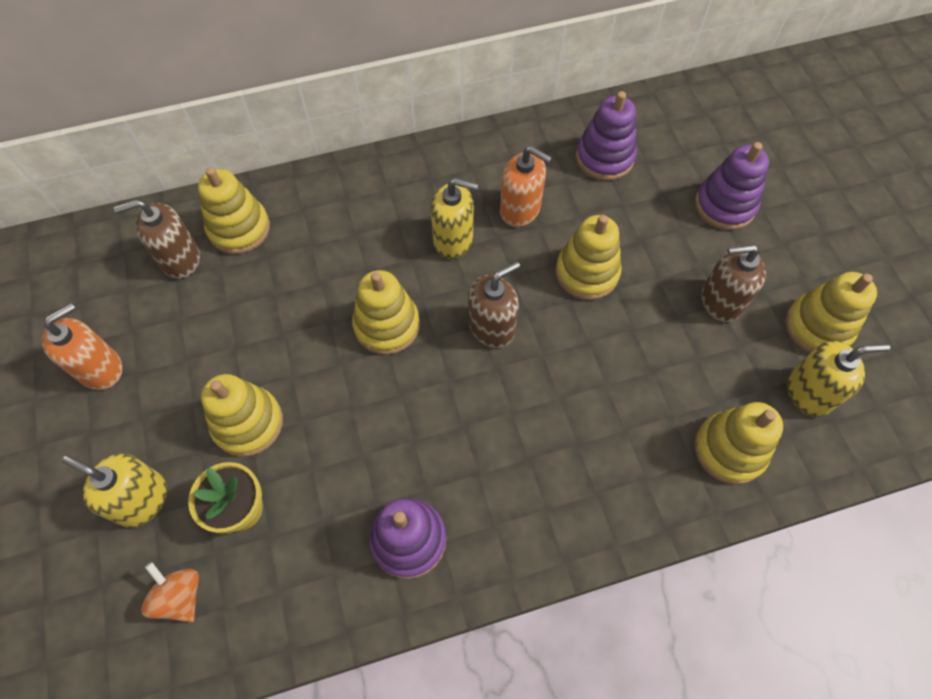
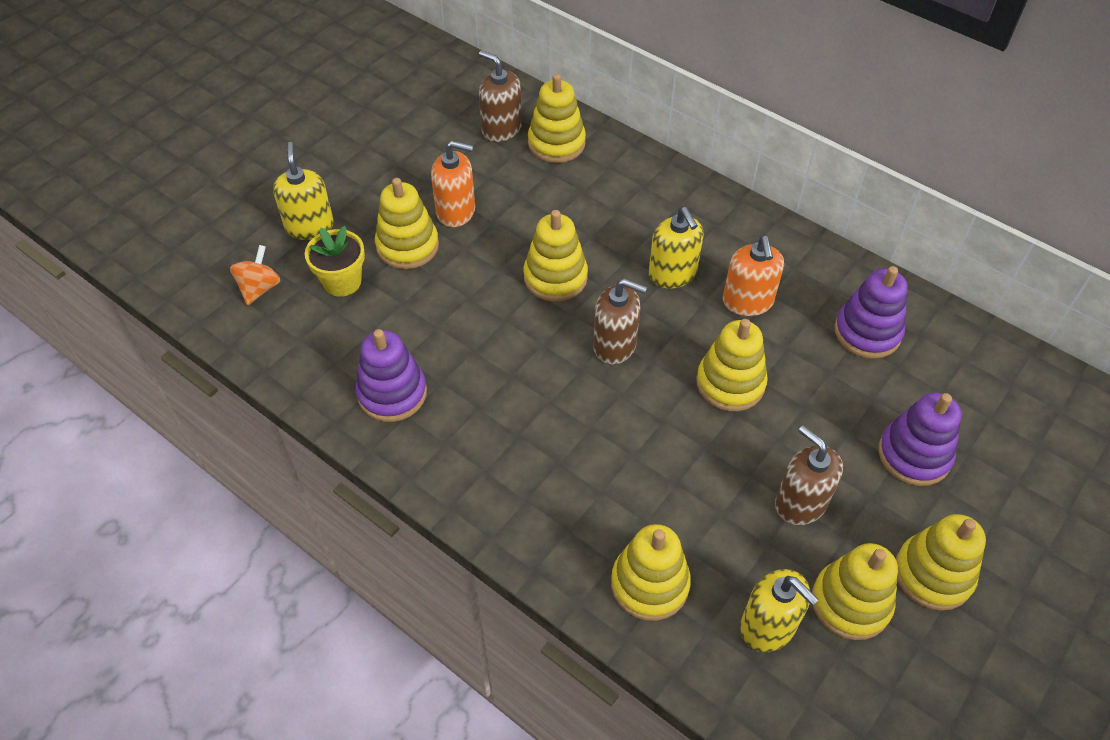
camera: 55 degrees right, 10 degrees down
(100, 368) = (383, 144): orange soap dispenser -> orange soap dispenser (456, 211)
(823, 262) = (933, 574): none -> yellow stacking toy

